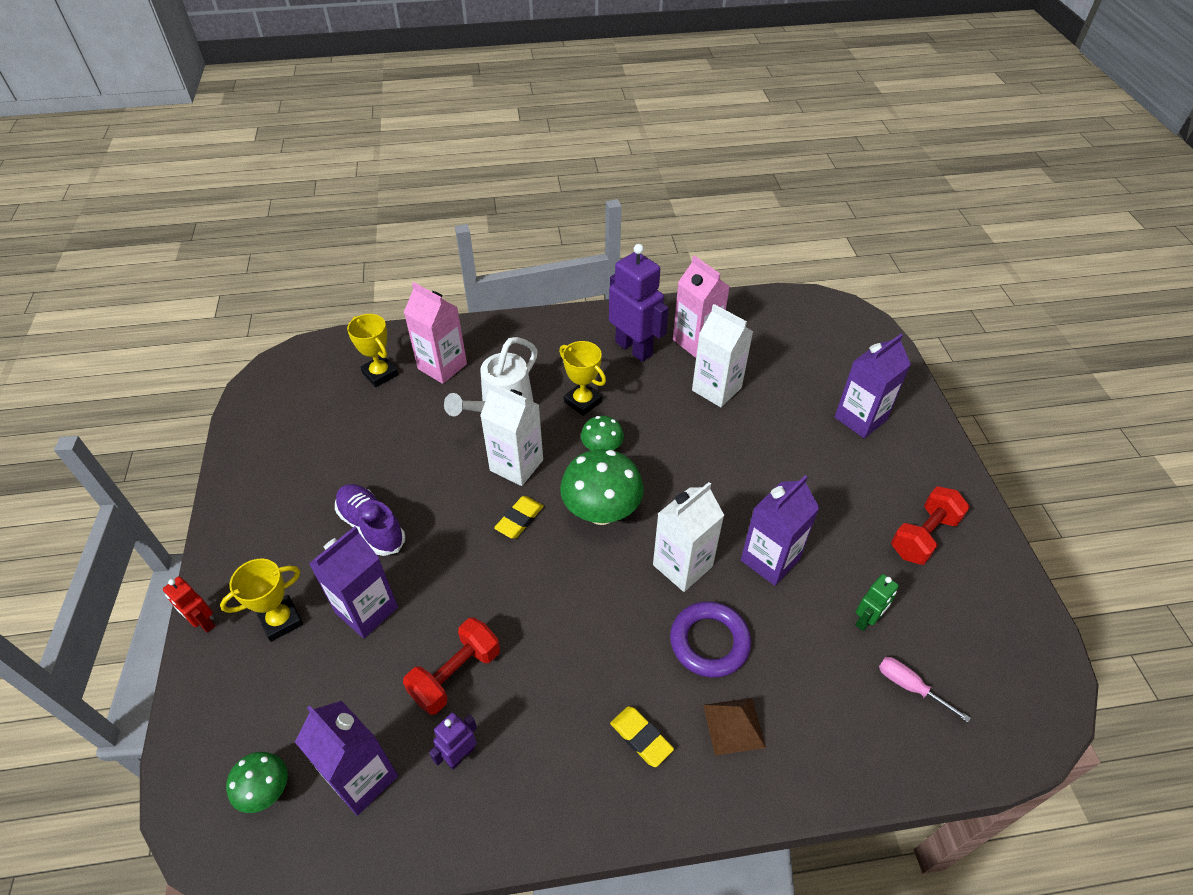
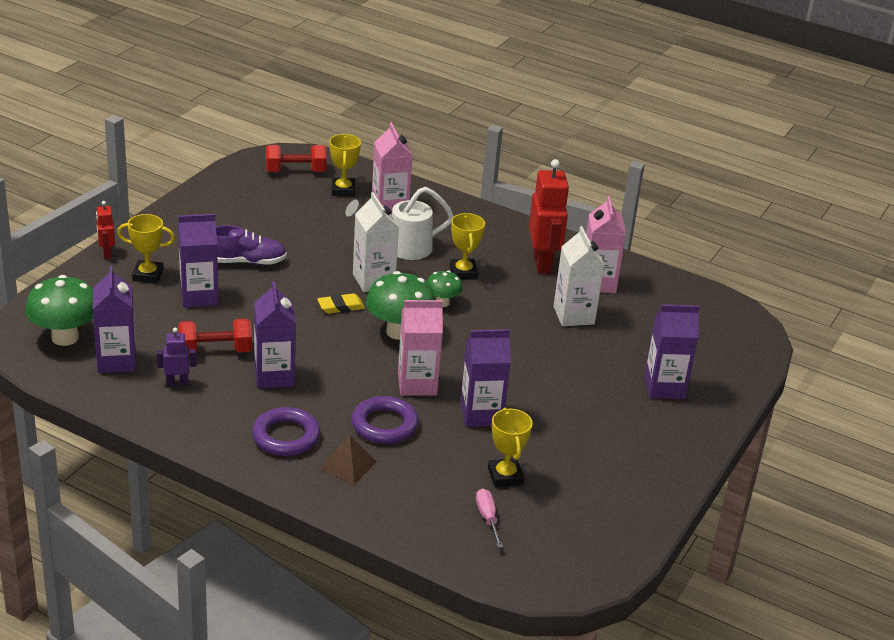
camera: 35 degrees right, 15 degrees down
(266, 791) = (65, 337): green mushroom -> green mushroom, size x1.78
(371, 526) = (246, 262): purple shoe -> purple shoe turned 90 degrees clockwise
(548, 661) = (274, 376): none -> purple carton
(634, 348) = (542, 263): purple robot -> red robot
(641, 738) = (286, 436): yellow eraser -> purple ring
(682, 565) = (417, 384): white carton -> pink carton
(866, 620) = (505, 476): green robot -> yellow trophy
(923, 536) = (613, 466): red dumbbell -> red dumbbell (295, 171)

